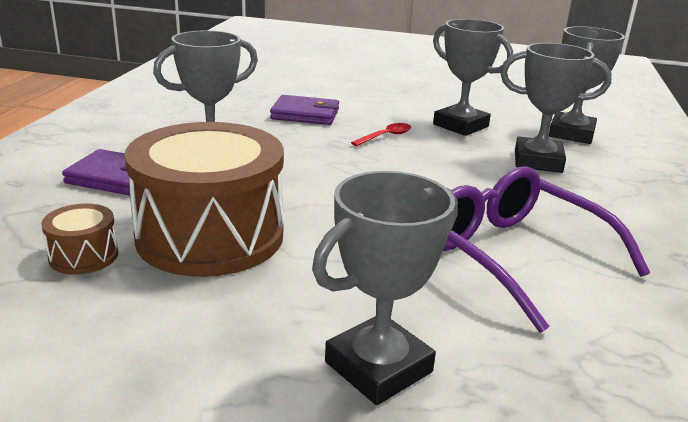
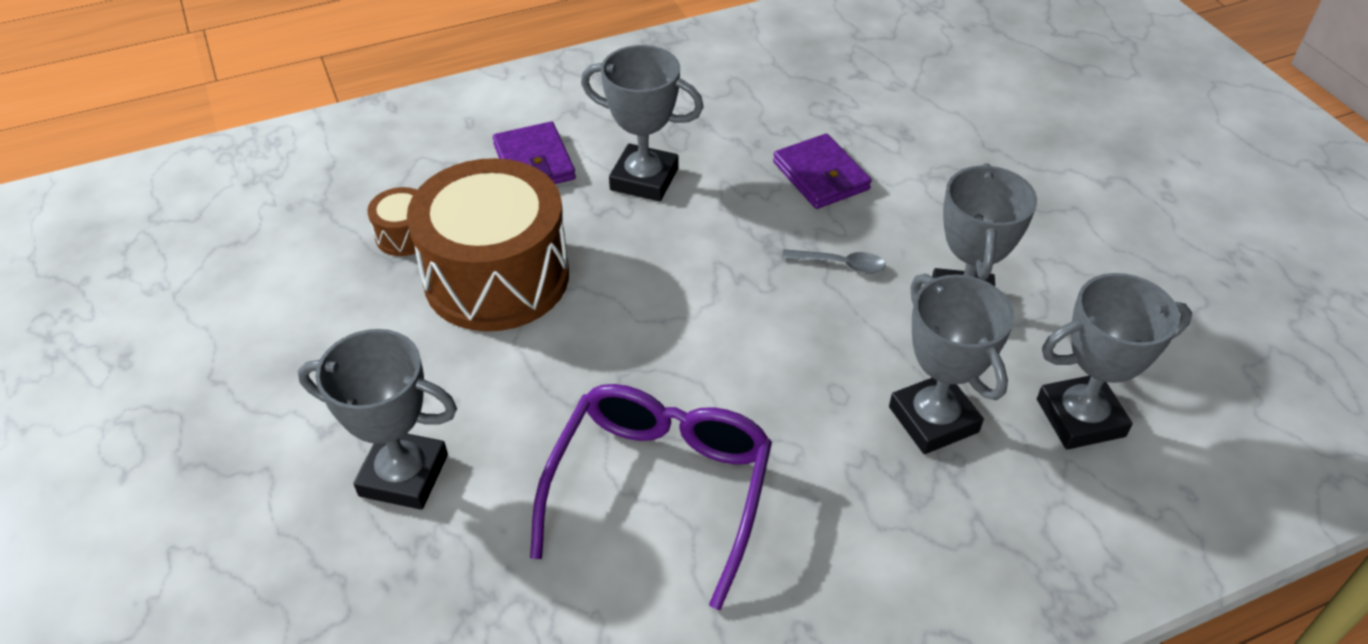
camera: 55 degrees right, 20 degrees up
(385, 136) = (840, 264): red spoon -> grey spoon

